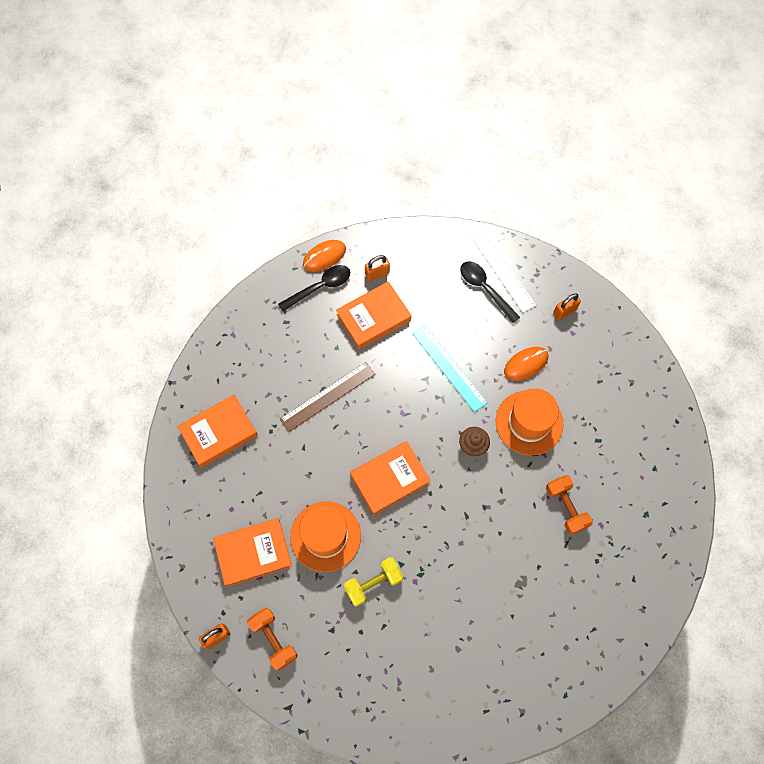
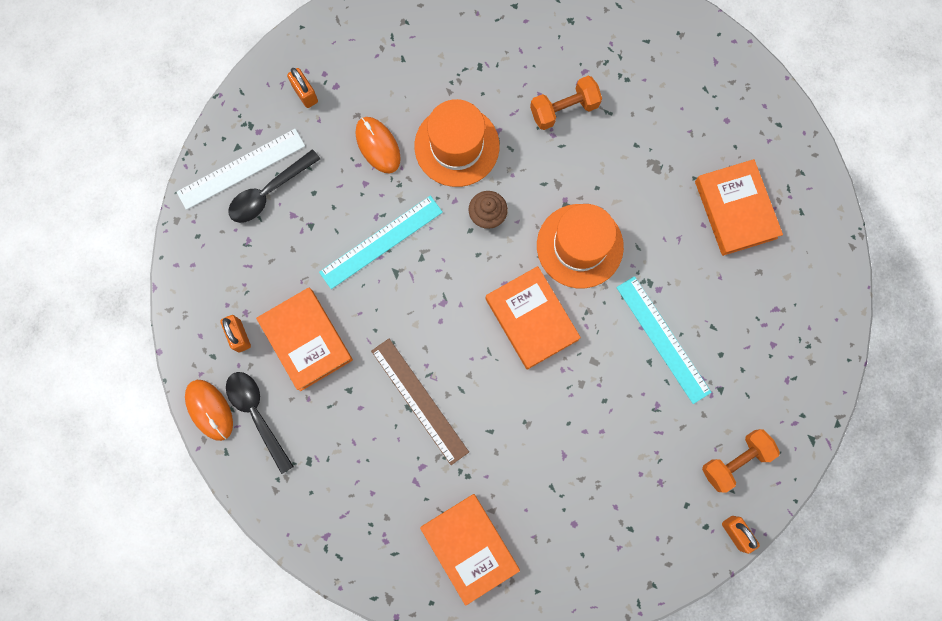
camera: 90 degrees left, 10 degrees up
(253, 553) = (630, 491): orange book -> orange book (735, 210)
(325, 536) = (606, 399): orange hat -> orange hat (579, 246)
(373, 583) = (663, 339): yellow dumbbell -> turquoise ruler

